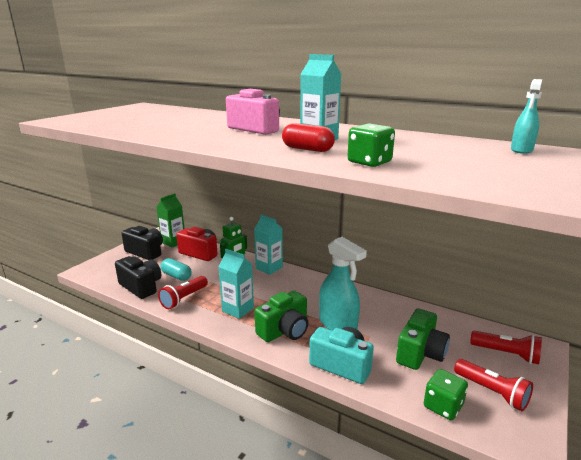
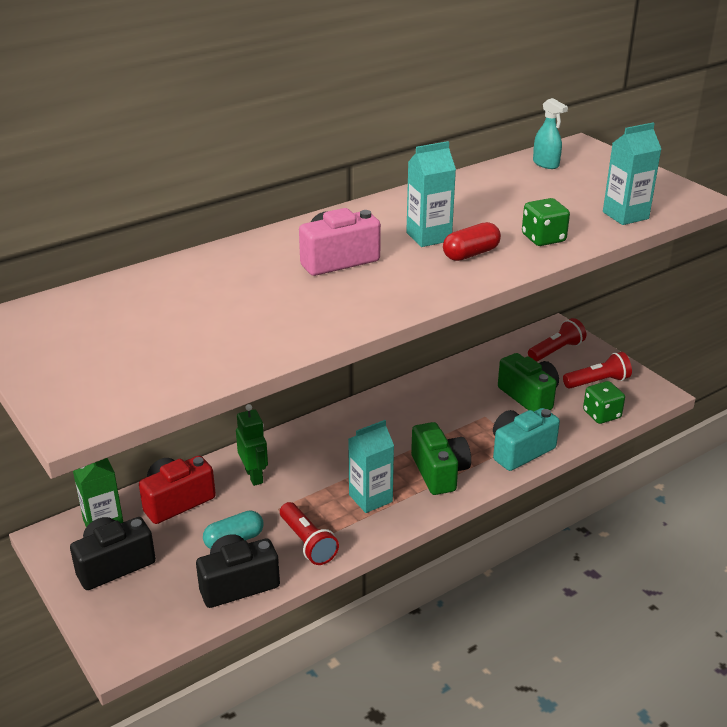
camera: 65 degrees left, 10 degrees up
(269, 268) = (284, 444): turquoise carton -> turquoise carton (625, 215)
(338, 324) = (452, 430): turquoise spray bottle -> none

